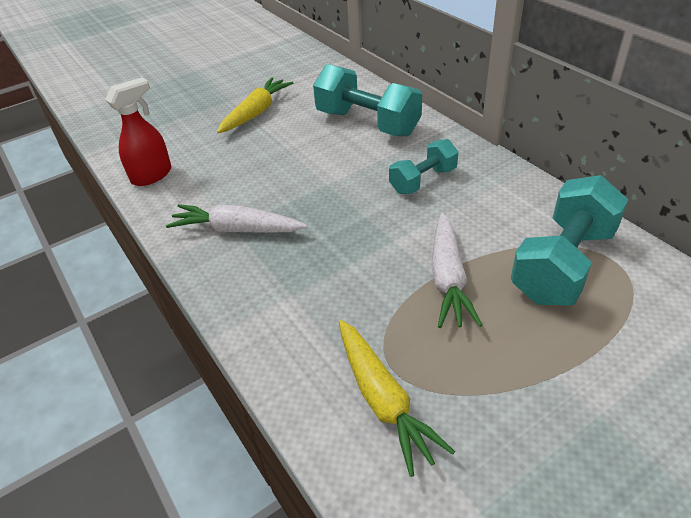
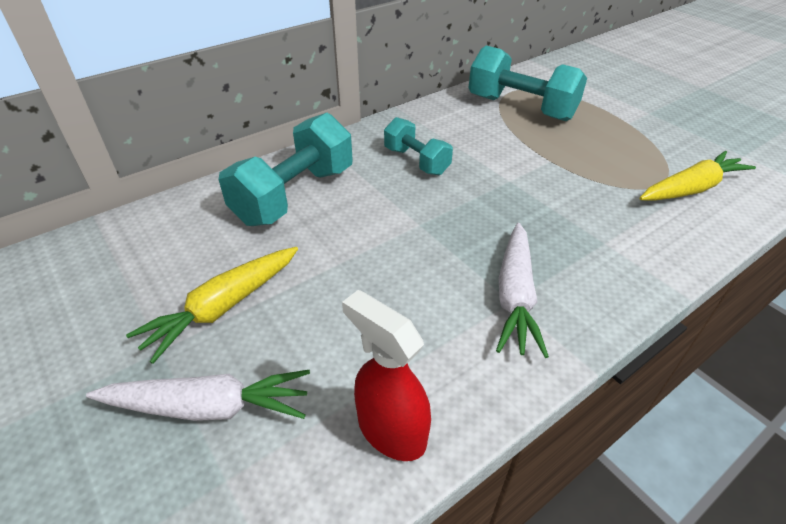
camera: 95 degrees left, 0 degrees up
(256, 113) = (224, 307): yellow carrot -> yellow carrot turned 75 degrees counterclockwise
(448, 278) = (551, 155): white carrot -> white carrot (208, 407)

